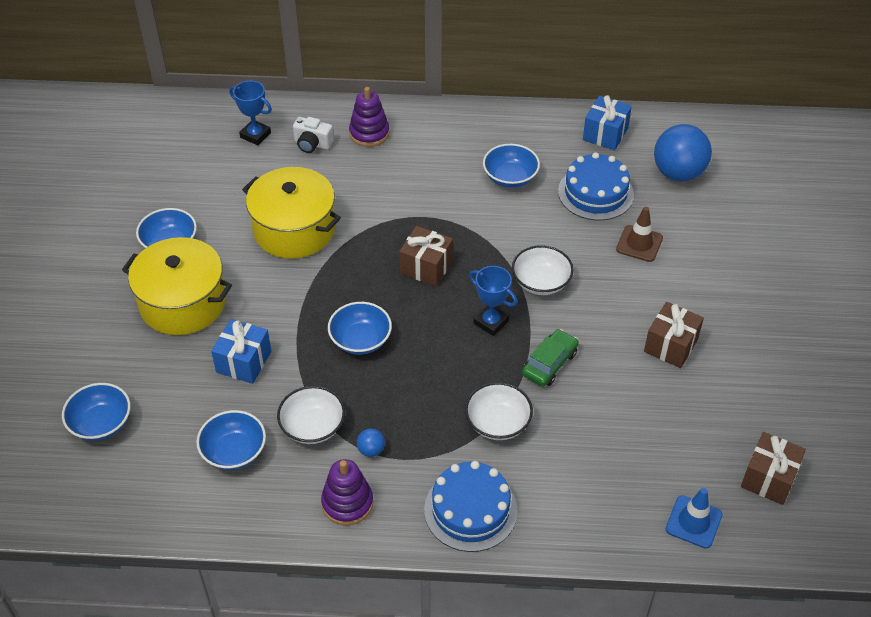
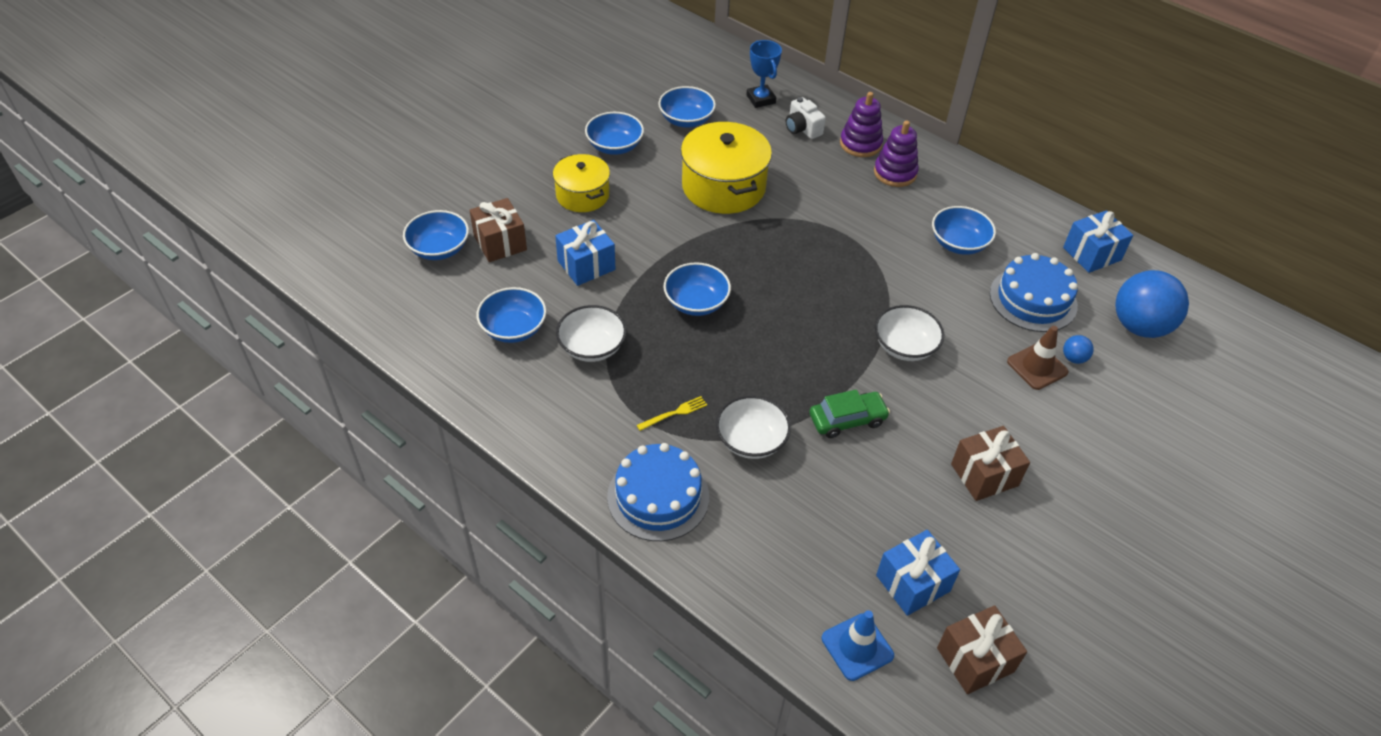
camera: 35 degrees right, 0 degrees up
(183, 303) = (582, 195): yellow pot -> yellow pot, size x0.63
(209, 187) = (686, 120): none -> blue bowl
(347, 503) = (562, 424): purple stacking toy -> purple stacking toy (895, 173)
(371, 450) = (621, 394): blue ball -> blue ball (1073, 358)
(424, 439) = (674, 413): none -> yellow fork
(426, 267) = (809, 276): brown gift -> brown gift (500, 243)
(491, 322) = (825, 353): blue trophy -> none
(690, 453) = (913, 583): none -> blue gift

